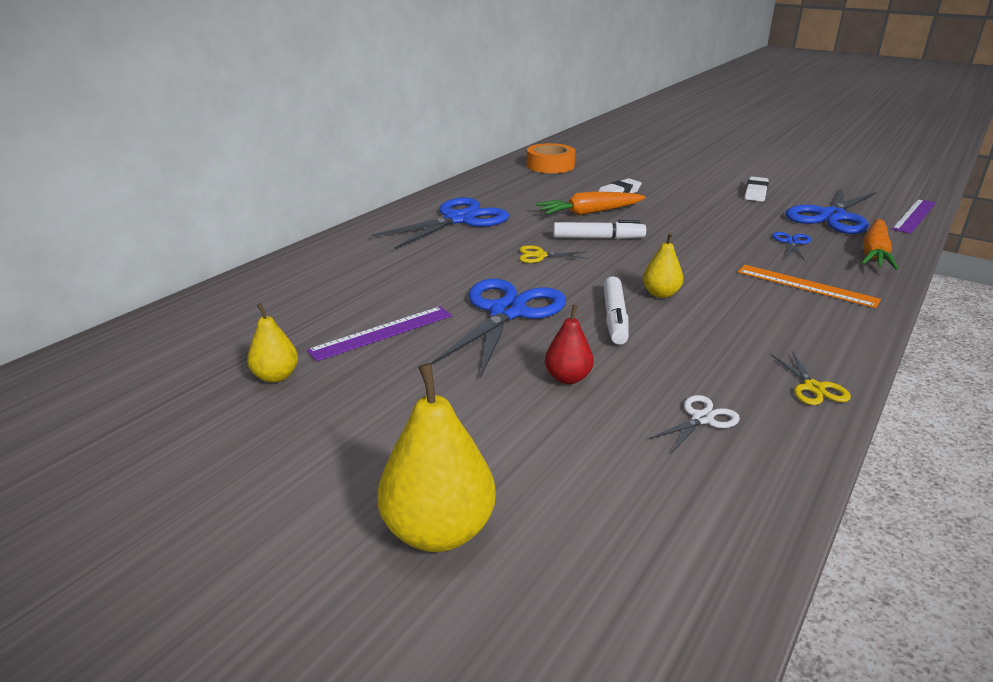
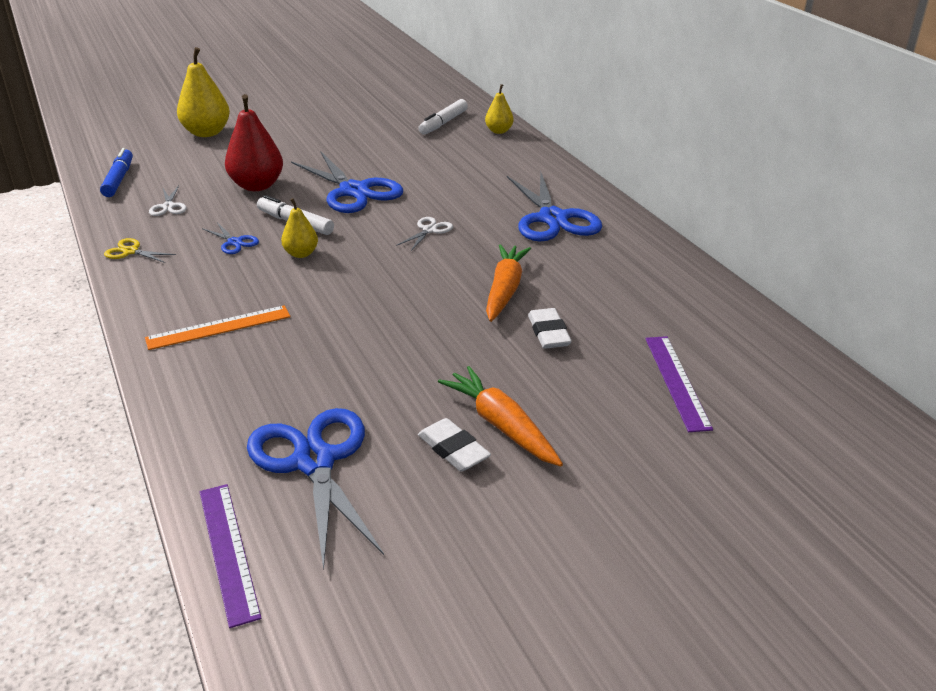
camera: 120 degrees right, 5 degrees up
(276, 376) = (368, 121): yellow pear -> yellow pear (499, 131)
(382, 333) = (379, 151): purple ruler -> purple ruler (676, 381)
(540, 255) = (429, 230): yellow scissors -> white scissors
(550, 165) = (706, 328): orange tape -> none
(568, 378) = (257, 186): red pear -> red pear, size x1.77
(598, 238) = (435, 269): white marker -> white marker (443, 123)
(707, 523) = (119, 179): none -> blue marker
(791, 242) = (294, 377): blue scissors -> blue scissors (234, 242)
(874, 253) = (206, 416): orange carrot -> orange carrot (501, 425)

